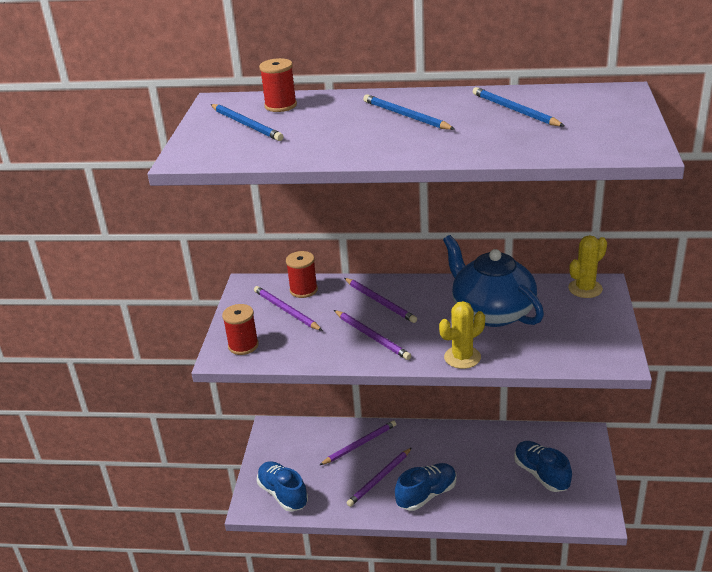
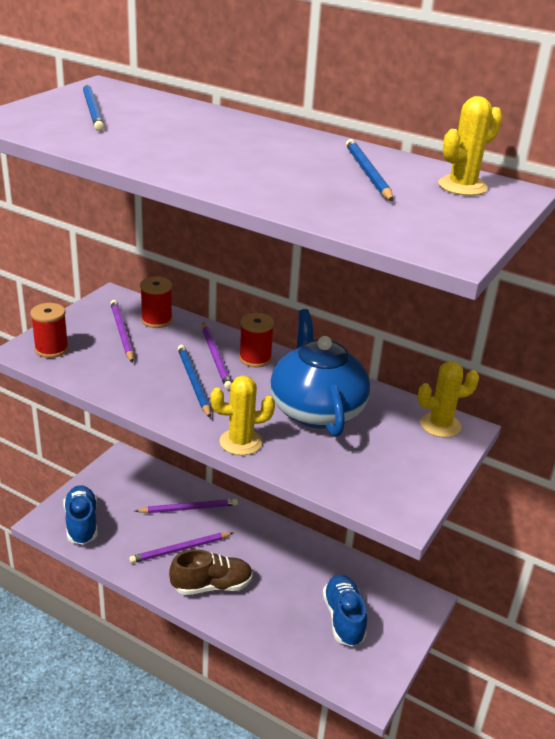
camera: 20 degrees right, 0 degrees up
(280, 106) = (148, 104): red spool -> red spool (255, 358)
(372, 336) = (174, 387): purple pencil -> none
(406, 116) = (249, 145): blue pencil -> blue pencil (193, 382)
(426, 495) = (212, 585): blue shoe -> brown shoe
(586, 99) = (462, 186): none -> yellow cactus

